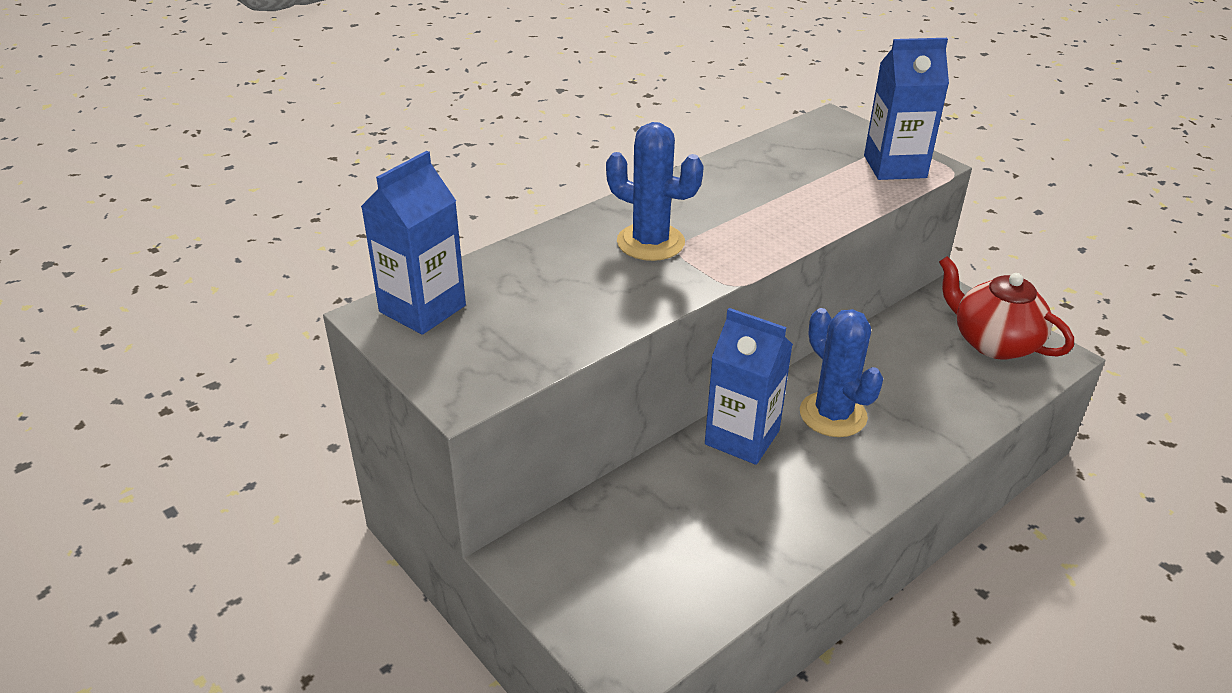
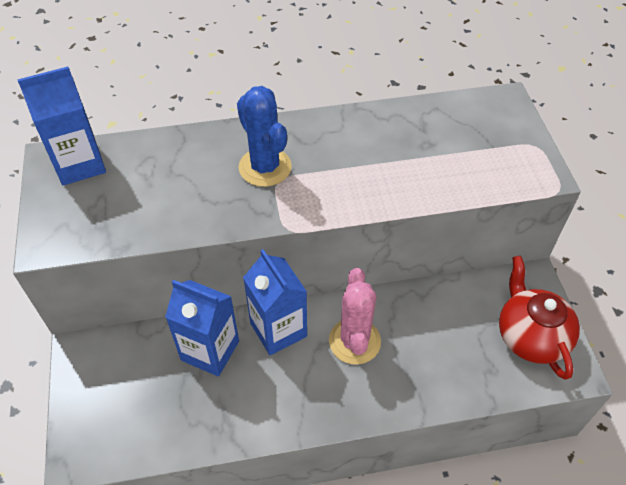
camera: 30 degrees right, 15 degrees up
(833, 415) = (354, 341): blue cactus -> pink cactus
(895, 167) = (513, 166): blue carton -> blue carton (210, 350)

